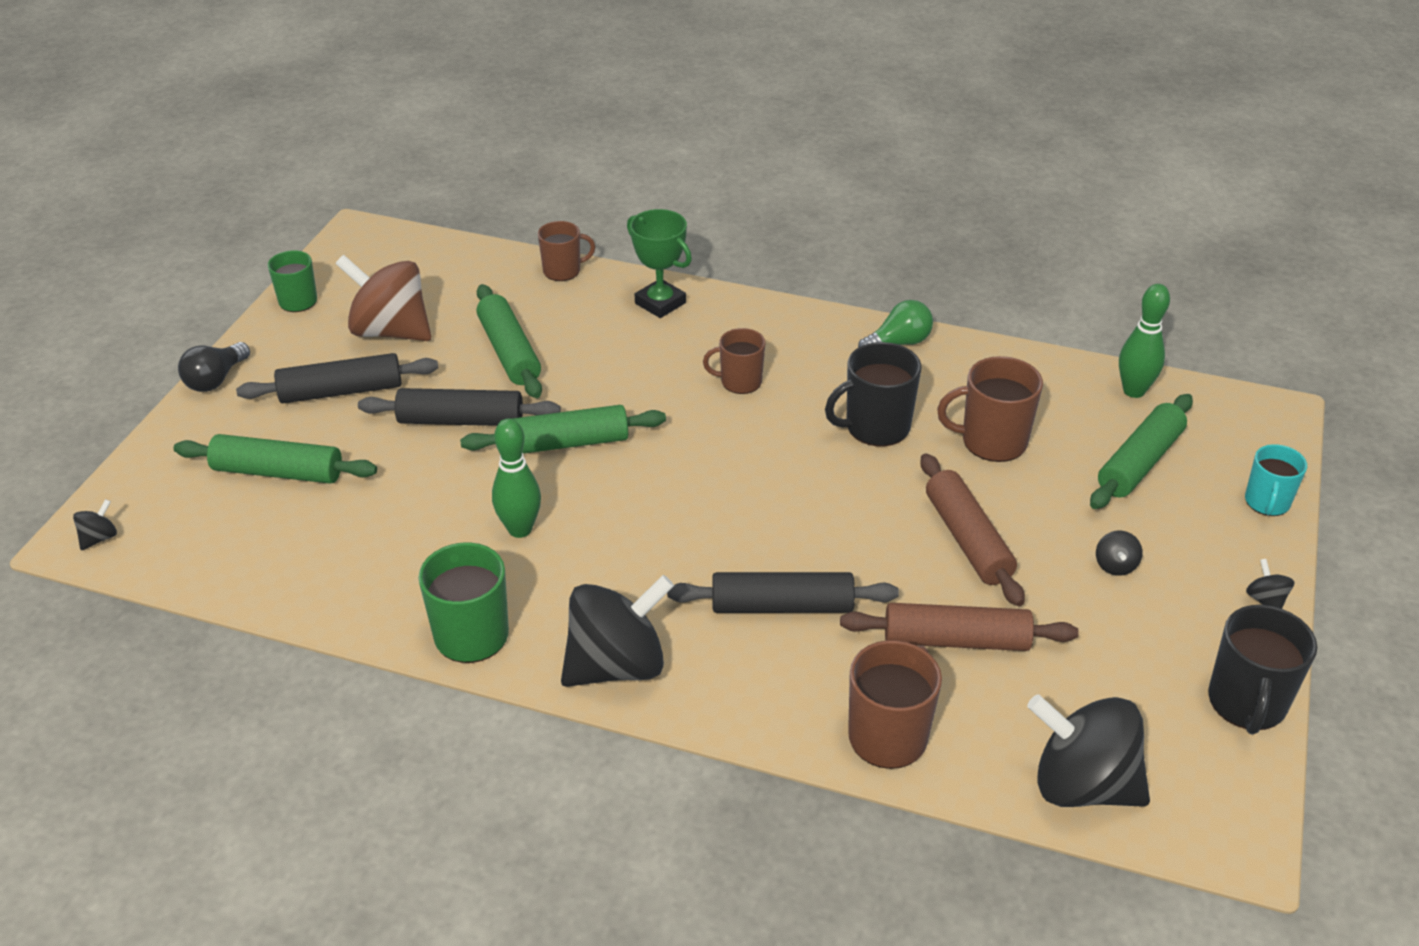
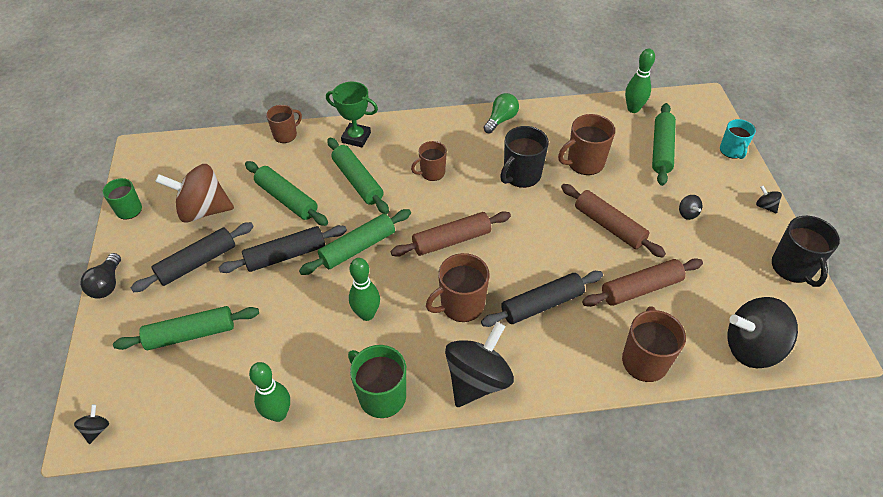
camera: 25 degrees left, 10 degrees up
(324, 604) = (278, 414): none -> green bowling pin
(623, 359) = (358, 181): none -> green rolling pin
(661, 564) = (461, 305): none -> brown mug
(706, 478) = (451, 240): none -> brown rolling pin

